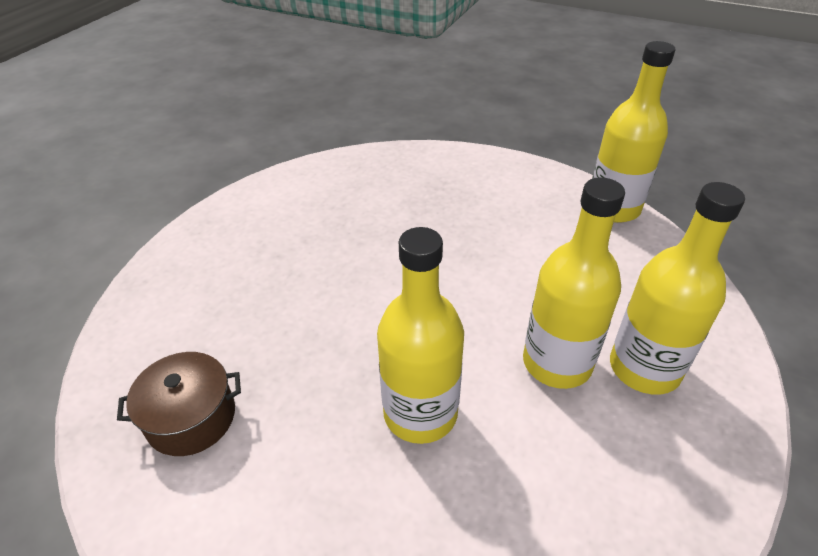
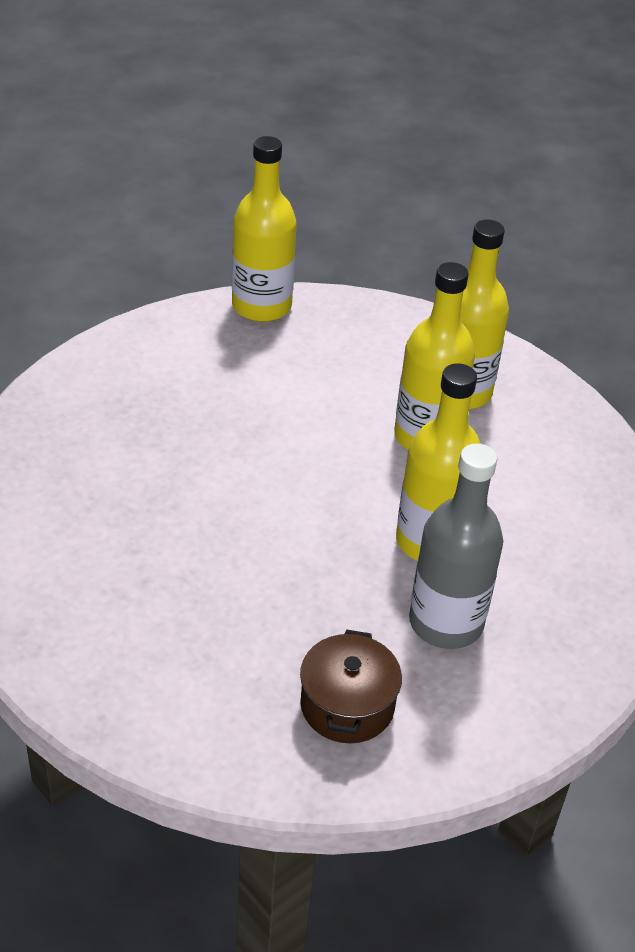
camera: 70 degrees left, 0 degrees up
(320, 462) = (446, 623): none -> grey bottle

